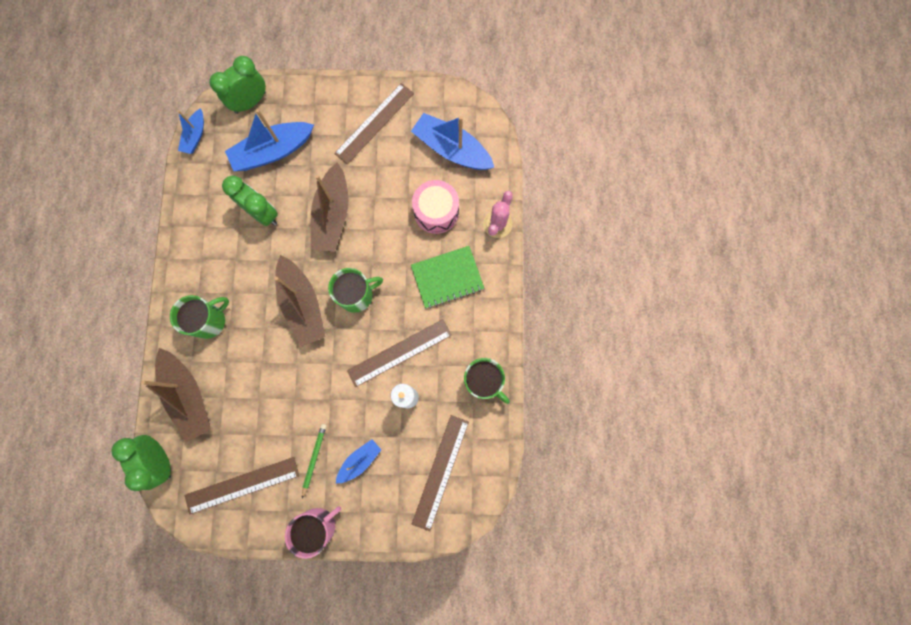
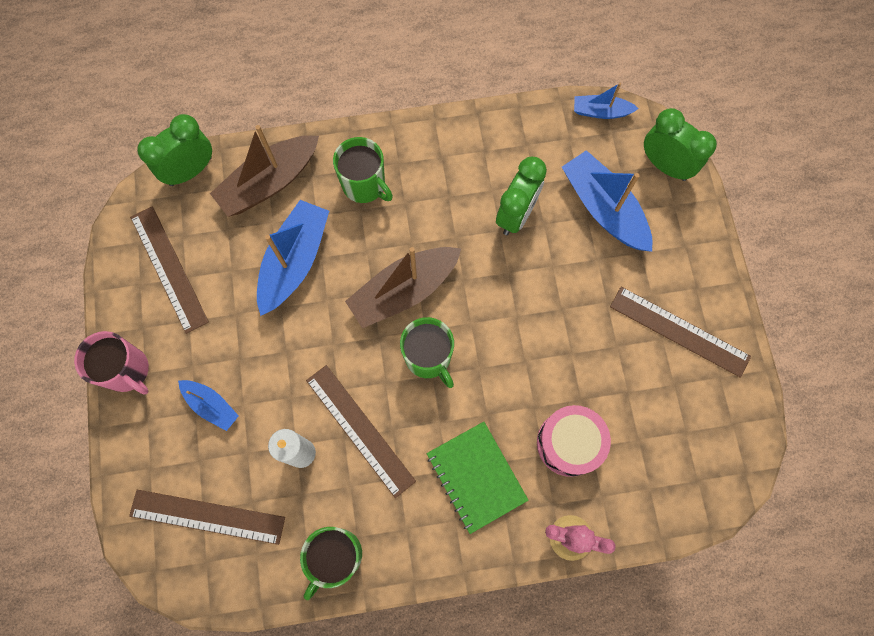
camera: 80 degrees right, 5 degrees down
(314, 458) = (209, 347): green pencil -> none
(332, 215) = (533, 303): brown boat -> none
(452, 149) = (668, 448): blue boat -> blue boat (295, 261)

